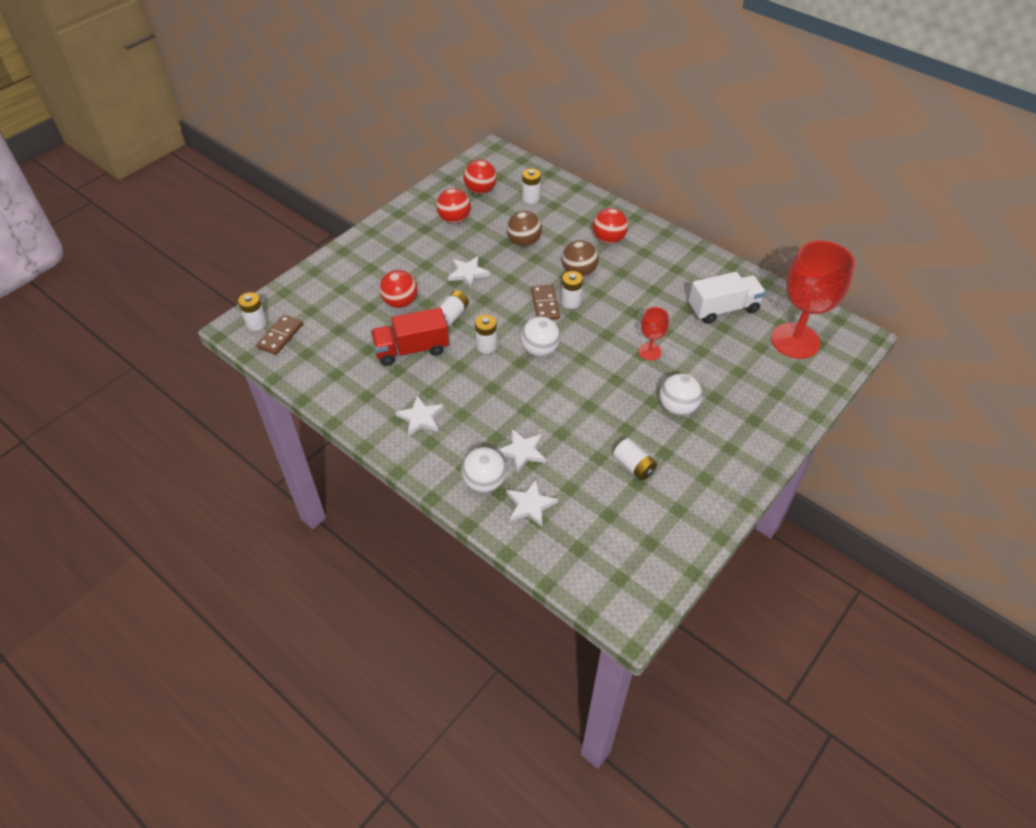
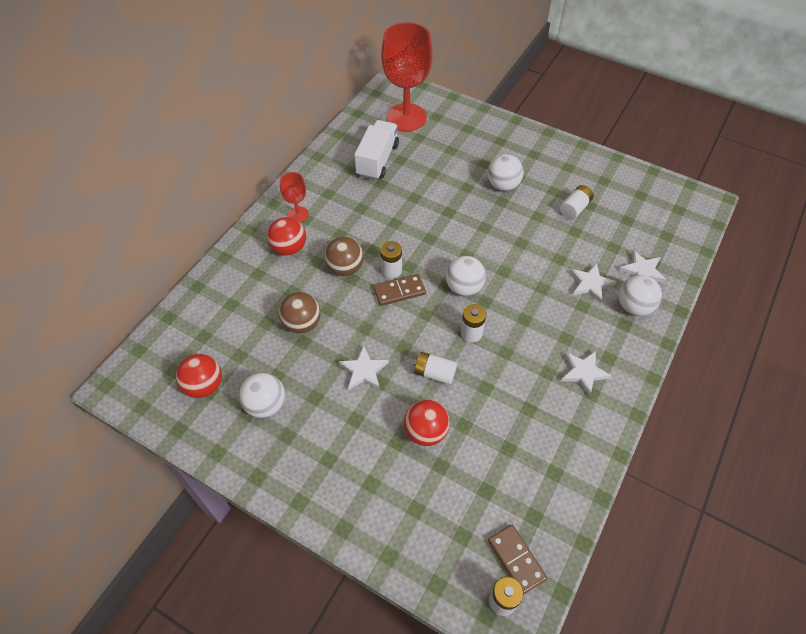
camera: 100 degrees left, 5 degrees up
(280, 336) = (516, 559): brown domino -> brown domino turned 45 degrees clockwise
(411, 349) = (496, 402): red truck -> none
(454, 219) = (265, 404): red ball -> white ball
(531, 198) = (219, 328): white battery -> none
(649, 352) = (444, 206): red goblet -> red goblet (298, 214)
(723, 309) = (377, 160): white truck -> white truck turned 45 degrees clockwise

